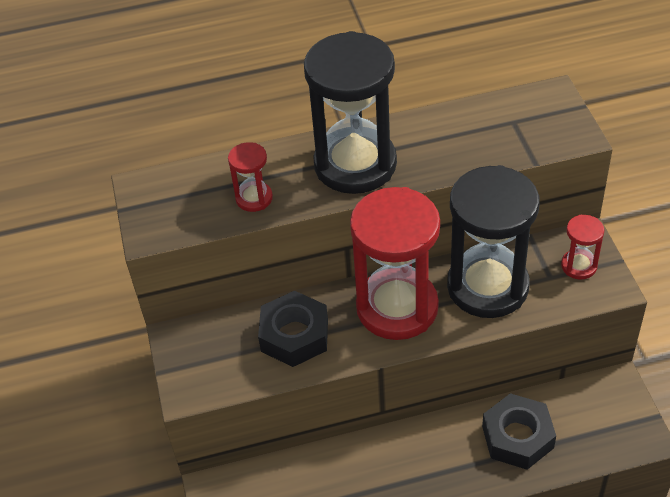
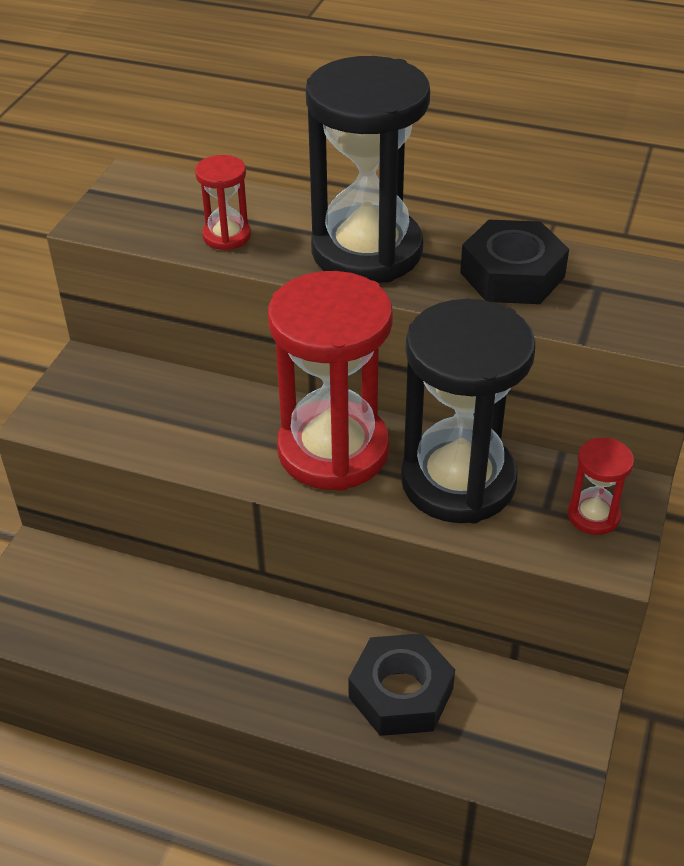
camera: 30 degrees right, 5 degrees down
(294, 335) = (198, 422): black nut -> black nut (512, 275)

